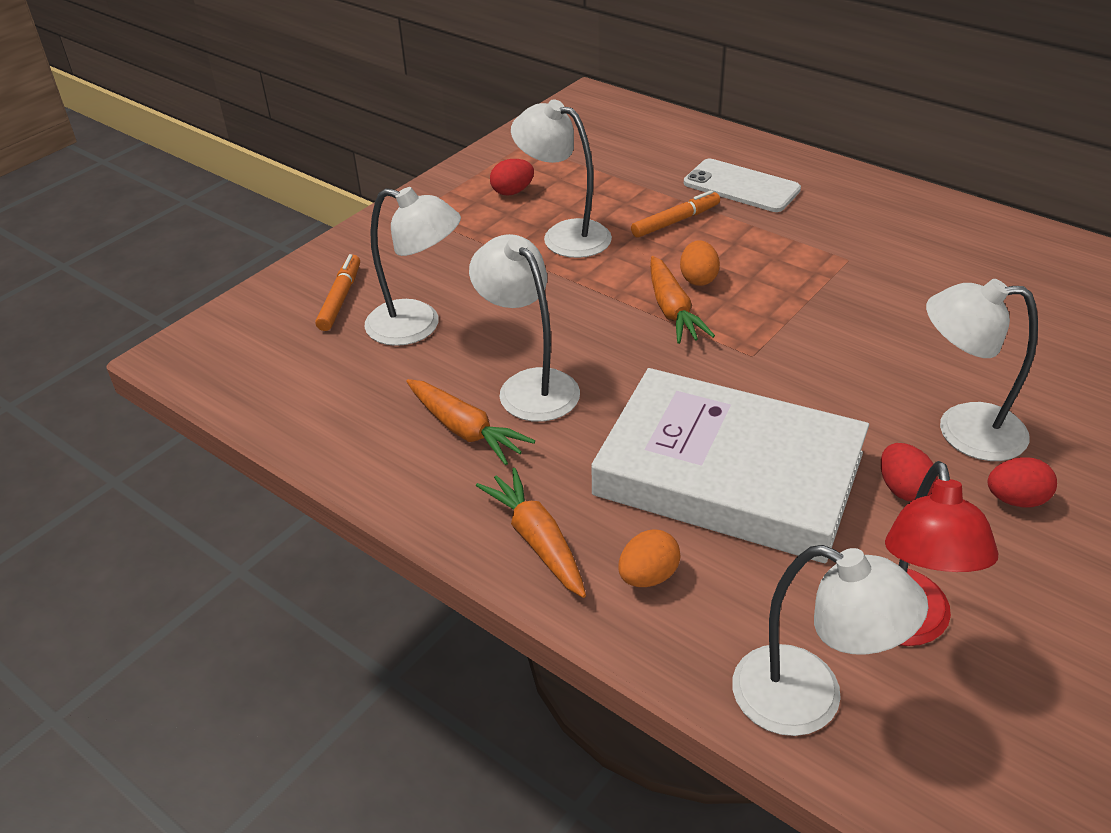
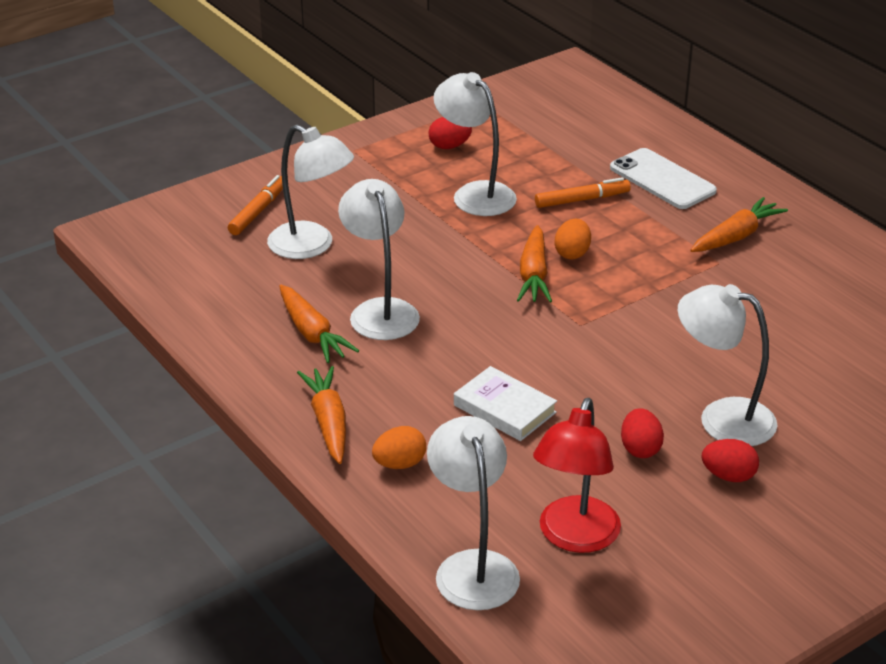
camera: 15 degrees right, 5 degrees down
(728, 474) = (504, 409): white book -> white book, size x0.43
(809, 700) = (472, 567): white lamp -> white lamp turned 150 degrees counterclockwise
(847, 229) = (736, 236): none -> orange carrot

